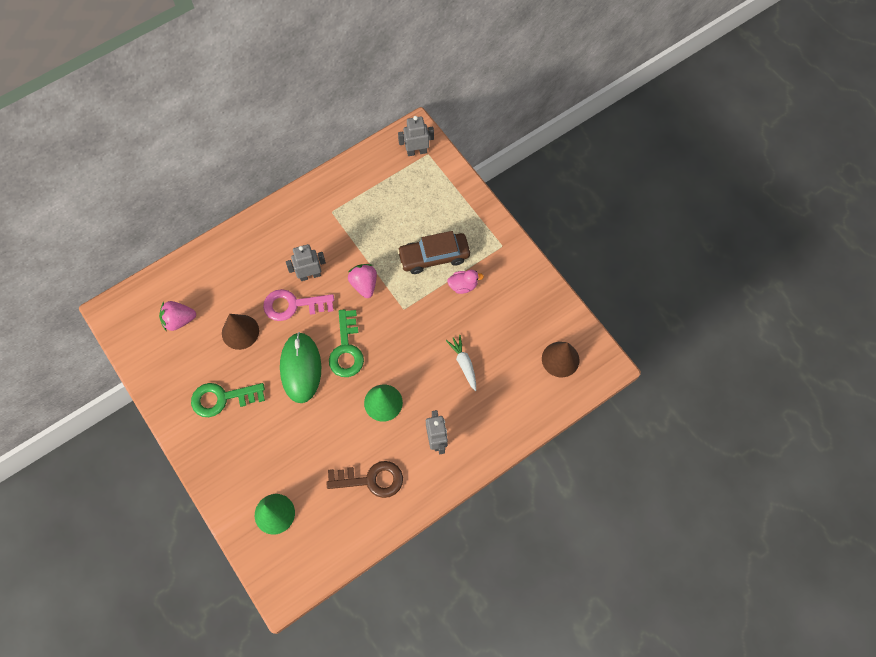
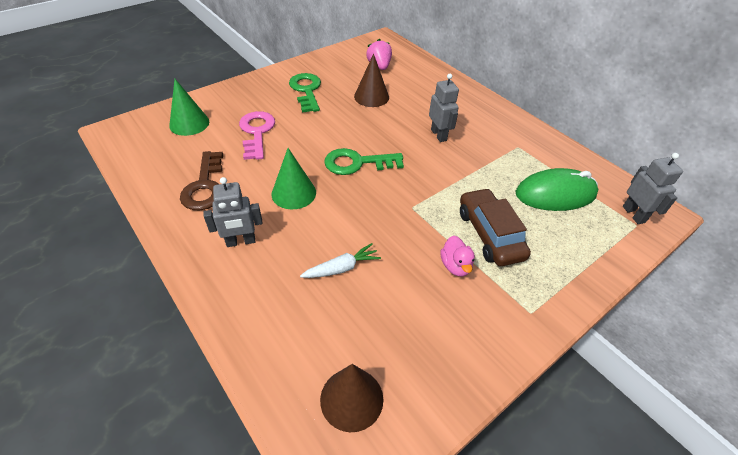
camera: 85 degrees right, 20 degrees down
(293, 305) = (403, 126): pink key -> pink key (257, 132)
(301, 368) = (335, 133): green mouse -> green mouse (555, 194)
(364, 285) = (436, 174): pink strawberry -> none

